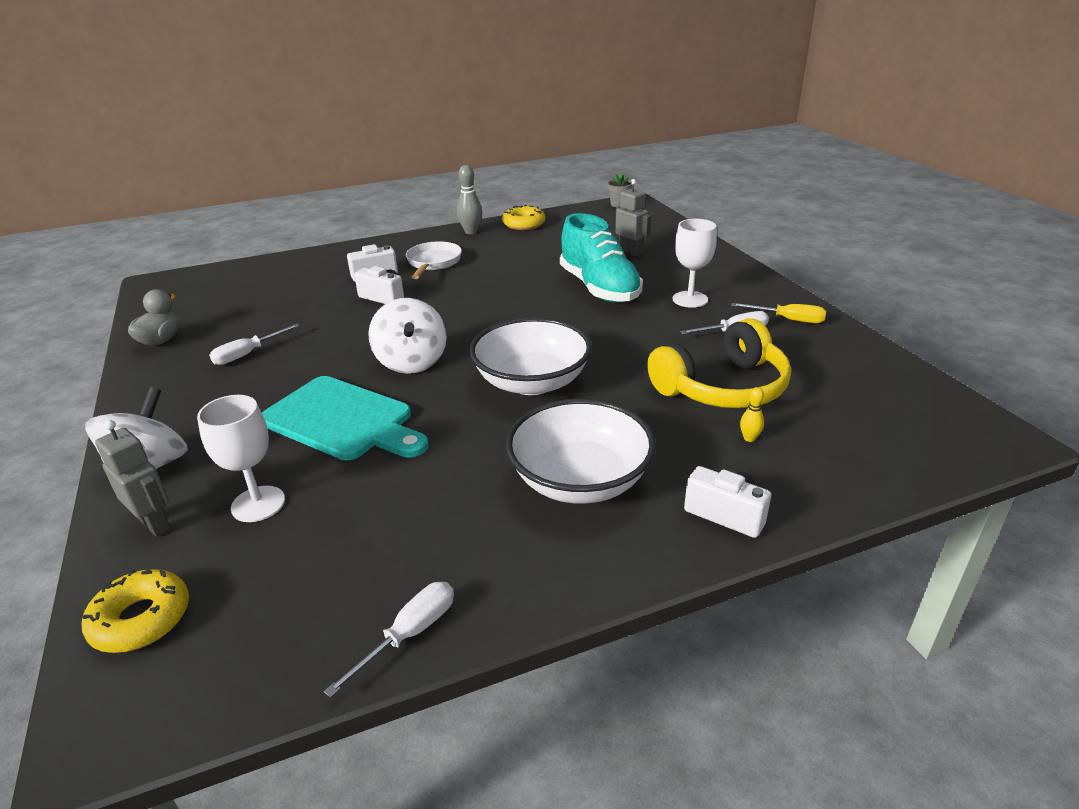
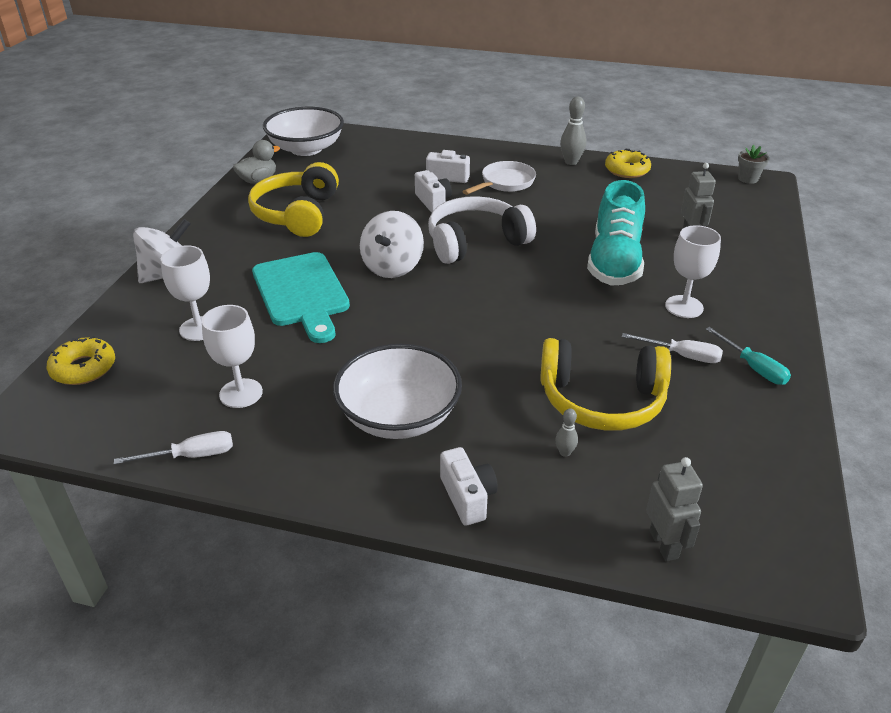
camera: 35 degrees right, 5 degrees up
(155, 524) = (139, 313): grey robot -> grey robot (664, 544)
(248, 354) = (297, 214): white screwdriver -> yellow headphones
(390, 542) = (241, 393): none -> white goblet
(465, 314) = (475, 242): none -> white headphones
(532, 382) = (457, 323): white bowl -> white bowl (306, 149)
(749, 438) = (565, 452): yellow bowling pin -> grey bowling pin
(788, 320) = (753, 367): yellow screwdriver -> turquoise screwdriver

